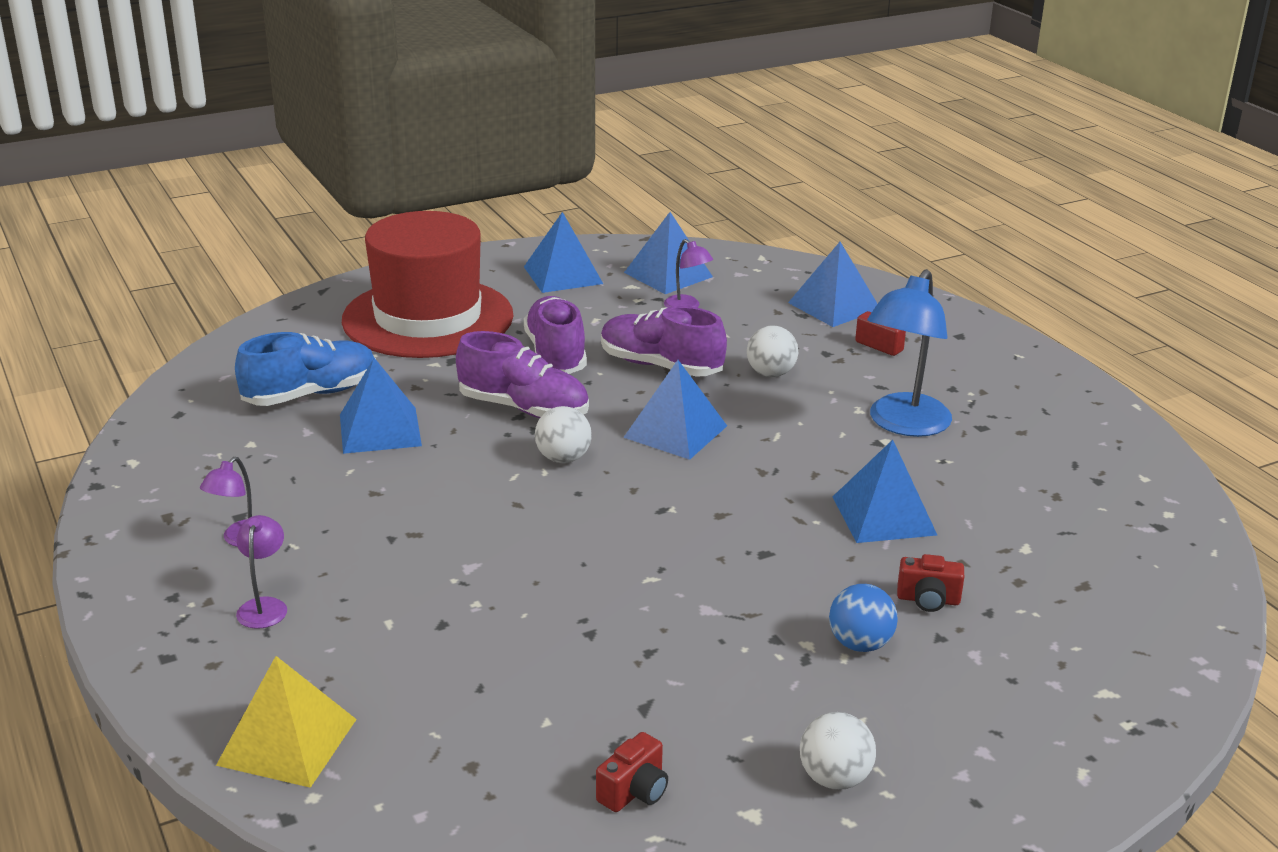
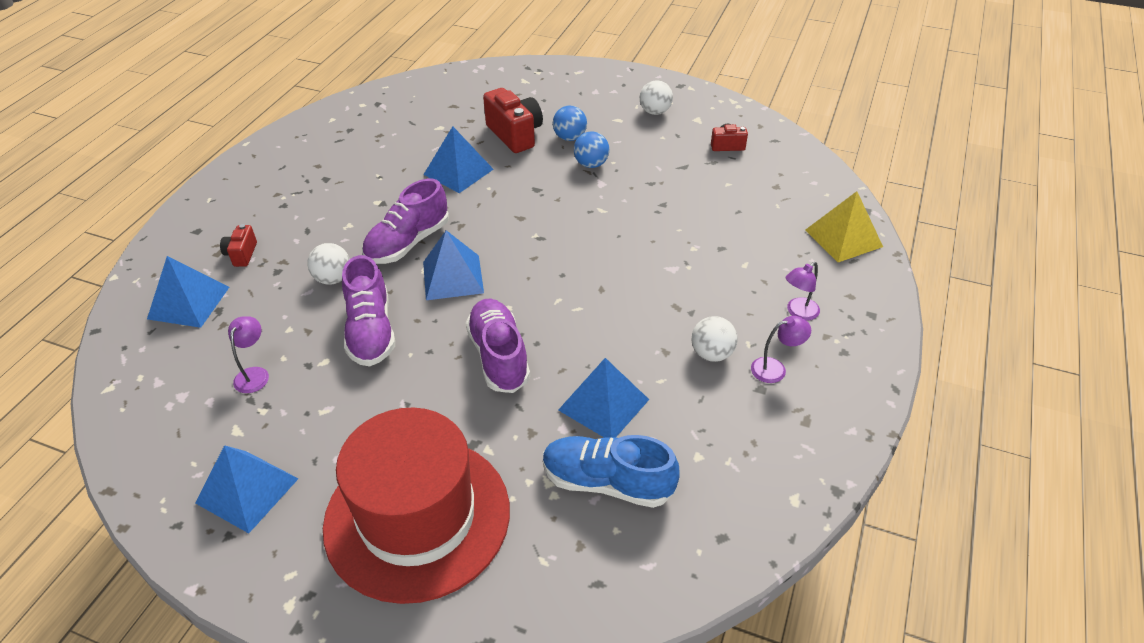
camera: 130 degrees left, 15 degrees up
(556, 355) = (406, 392): purple shoe -> purple shoe (408, 243)
(563, 458) = (536, 301): white ball -> white ball (712, 354)
(668, 274) = (192, 422): blue pyramid -> none
(763, 625) = (591, 164): none -> blue ball
(903, 424) = (351, 203): blue lamp -> none
(928, 600) = (515, 135): red camera -> red camera, size x1.89

